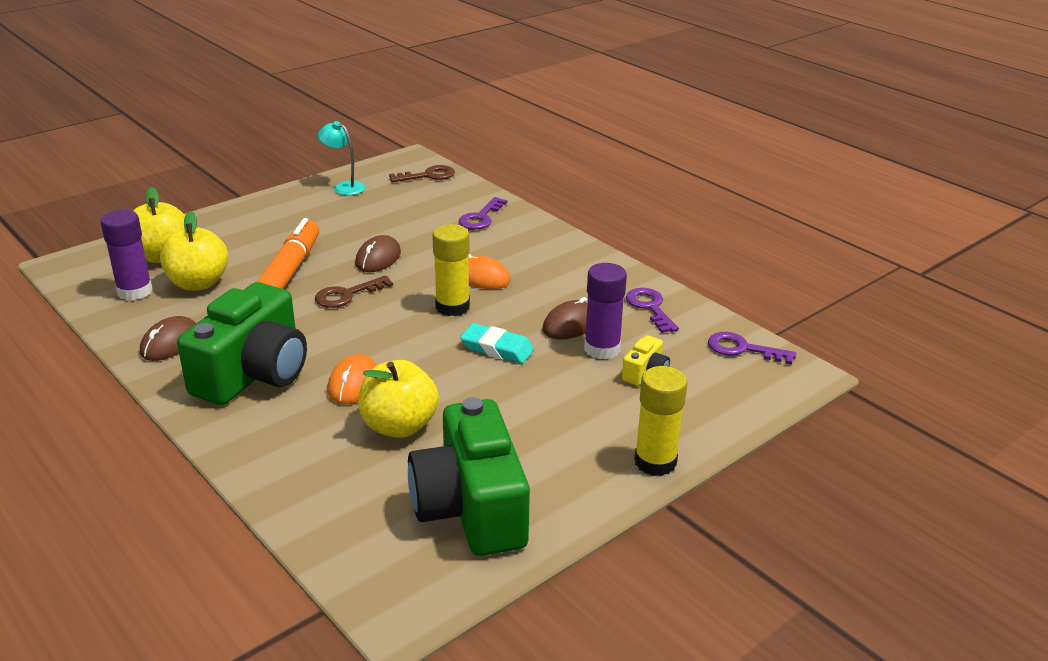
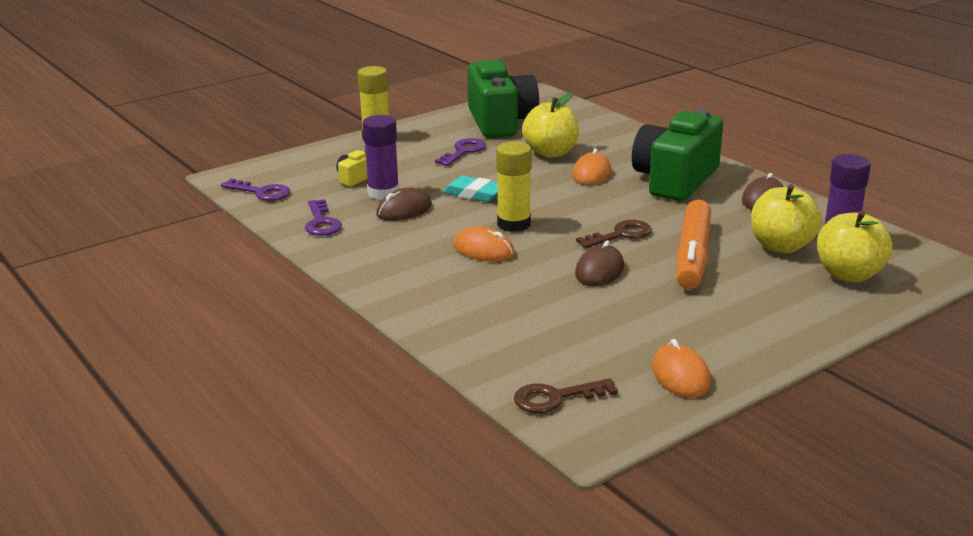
camera: 175 degrees left, 5 degrees down
(344, 187) = (681, 376): turquoise lamp -> orange mouse
(481, 218) = (478, 322): purple key -> purple key (463, 151)

